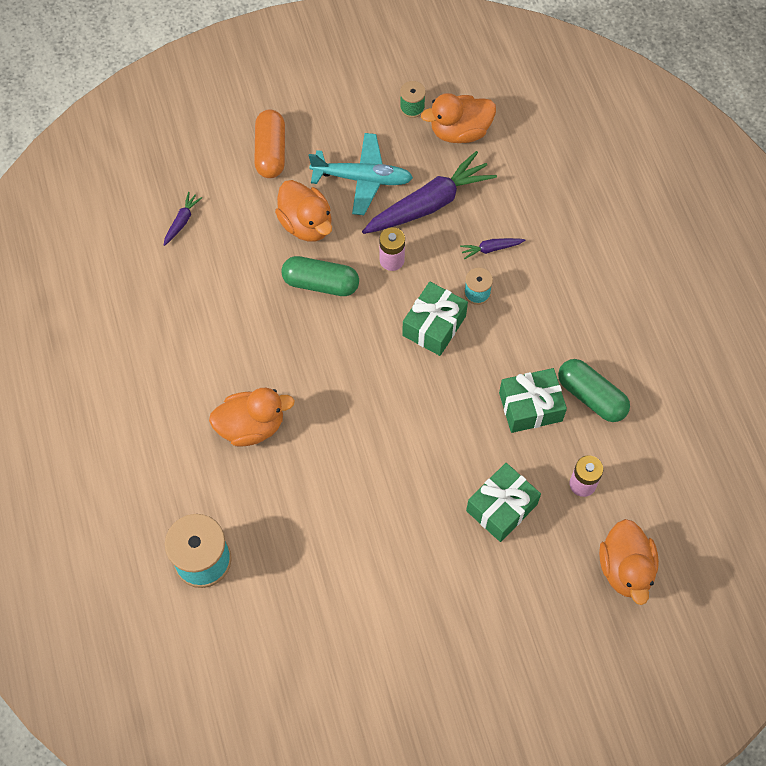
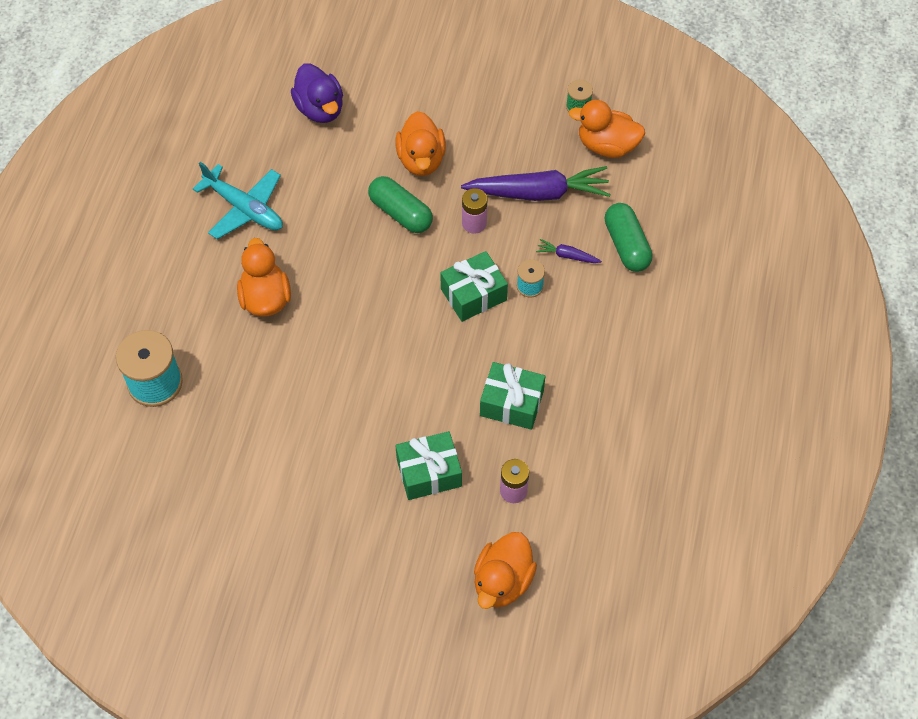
camera: 30 degrees right, 5 degrees down
(182, 221) = (320, 109): purple carrot -> purple duck
(251, 426) = (265, 298): orange duck -> orange duck turned 120 degrees counterclockwise
(271, 152) = (431, 87): orange capsule -> none
(362, 178) = (494, 145): turquoise plane -> turquoise plane (244, 208)
(591, 396) = (572, 422): green capsule -> green capsule (626, 245)

